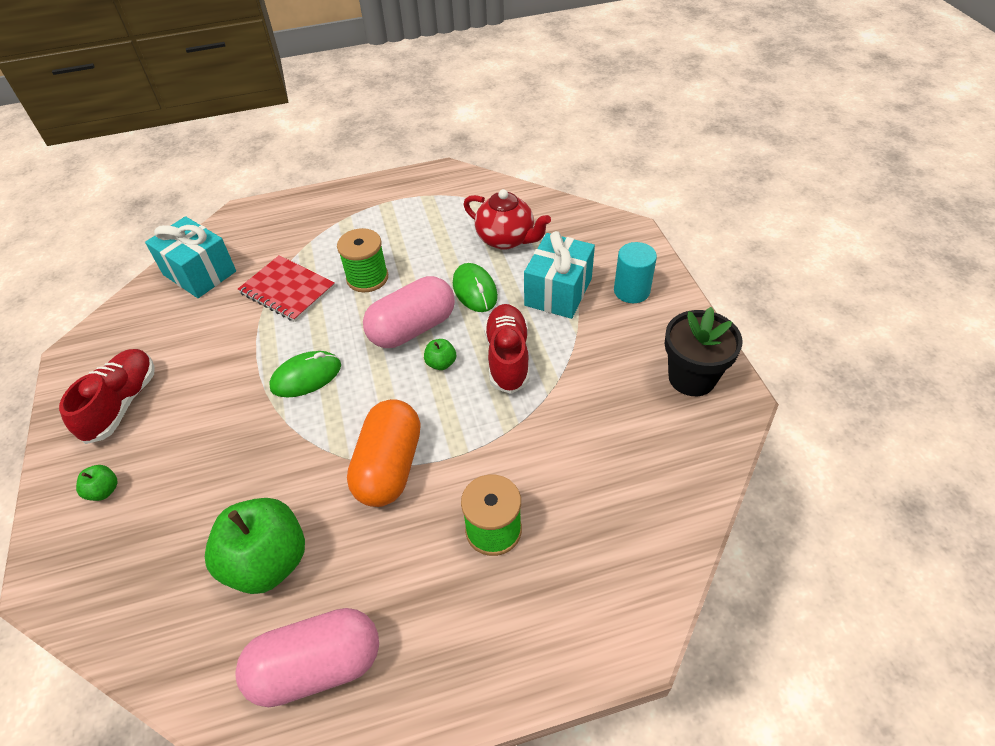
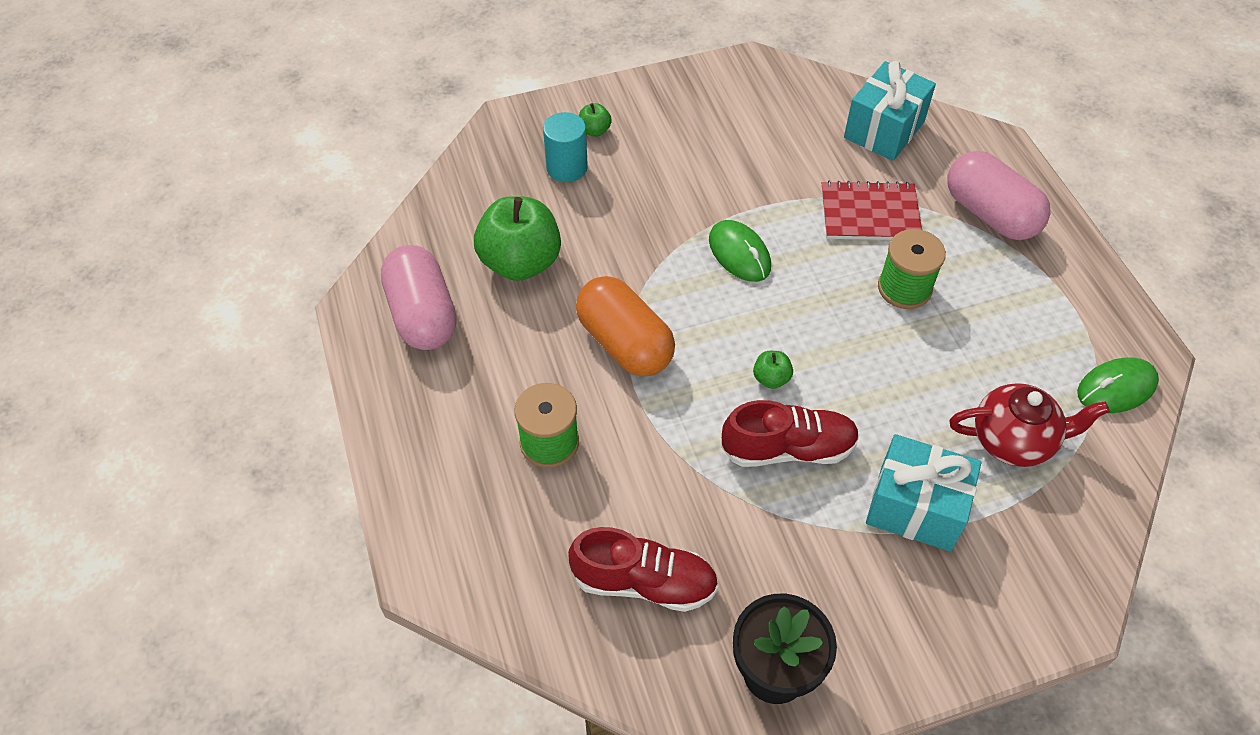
camera: 85 degrees right, 5 degrees up
(122, 404) = (692, 115): red shoe -> red shoe (644, 582)
(287, 290) = (870, 213): red notebook -> red notebook turned 60 degrees clockwise
(389, 466) = (625, 343): orange capsule -> orange capsule turned 45 degrees clockwise
(412, 328) = (824, 344): pink capsule -> pink capsule (990, 214)
(474, 290) = (902, 406): green mouse -> green mouse (1116, 388)
(506, 239) = (1013, 440): red teapot -> red teapot turned 120 degrees counterclockwise
(631, 291) = (934, 606): turquoise cylinder -> turquoise cylinder (567, 167)

